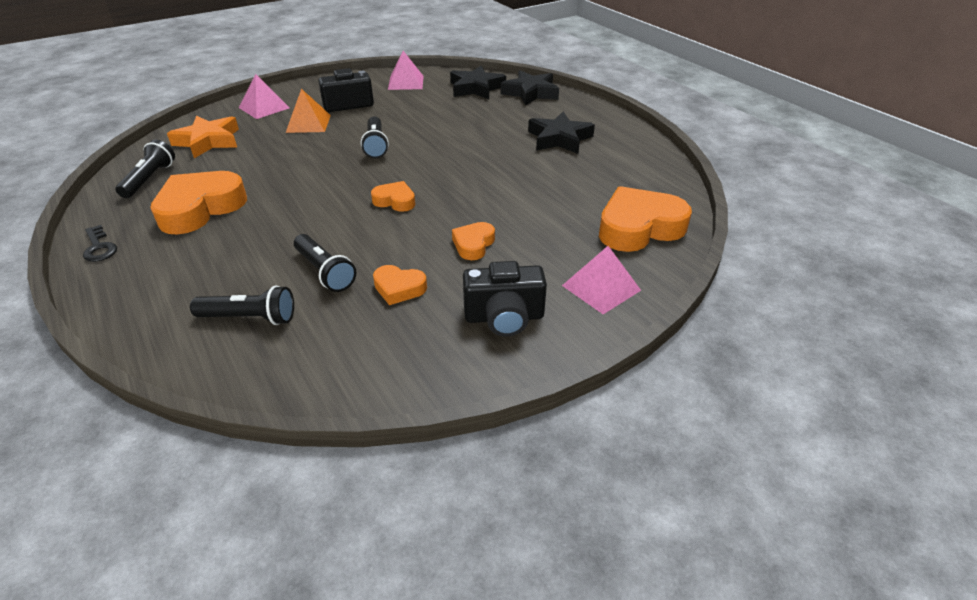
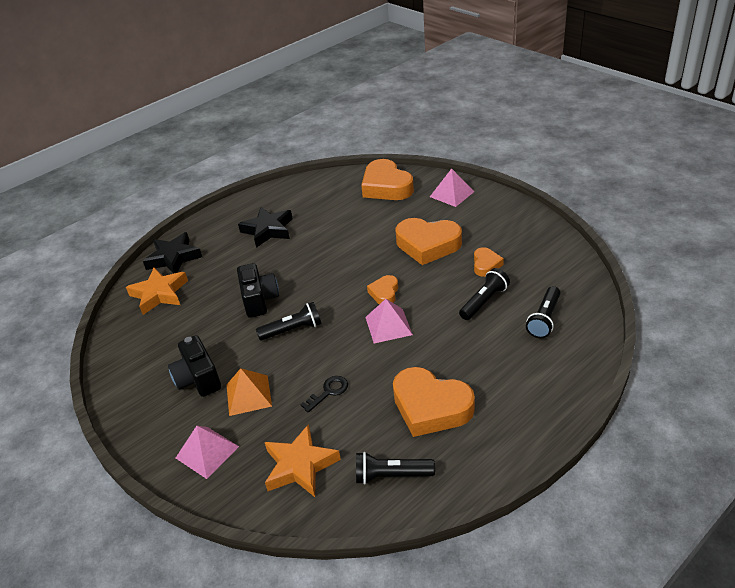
camera: 95 degrees left, 0 degrees up
(99, 247) = (511, 447): black key -> black key (328, 392)
(250, 318) = (544, 319): black flashlight -> black flashlight turned 150 degrees counterclockwise
(405, 82) = (138, 349): pink pyramid -> pink pyramid (388, 326)
(473, 244) = (428, 245): orange heart -> orange heart, size x1.95
(476, 88) = (159, 294): black star -> orange star
(504, 317) = (492, 221): black camera -> black camera (259, 300)

